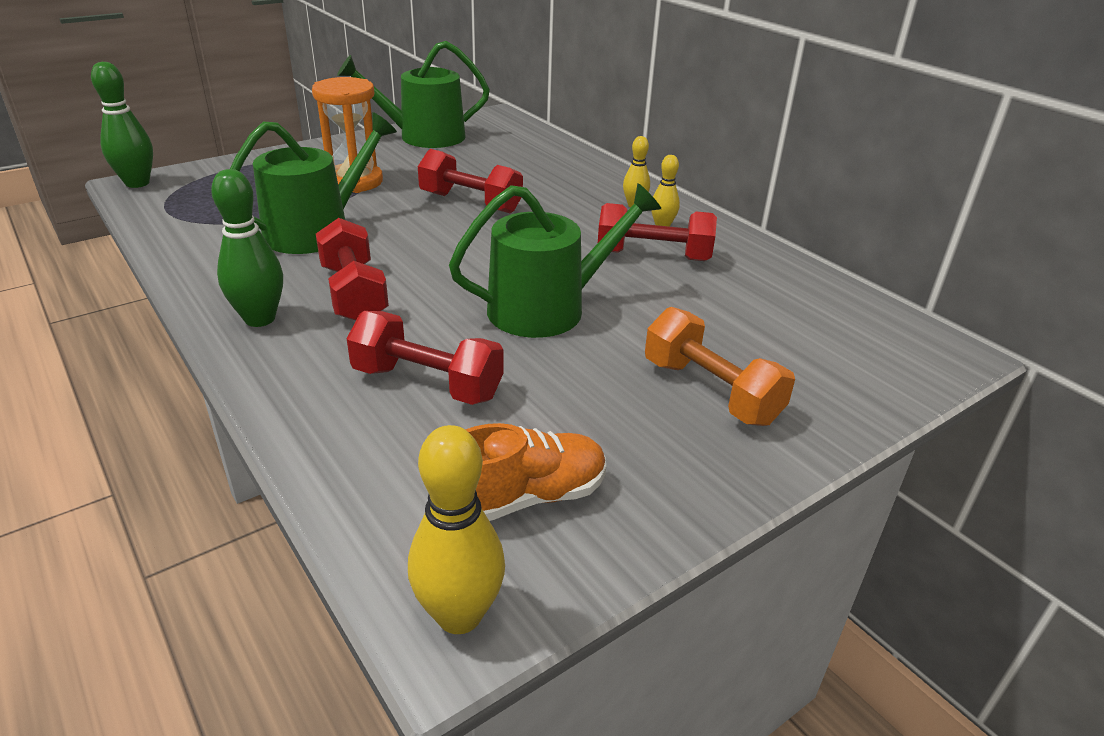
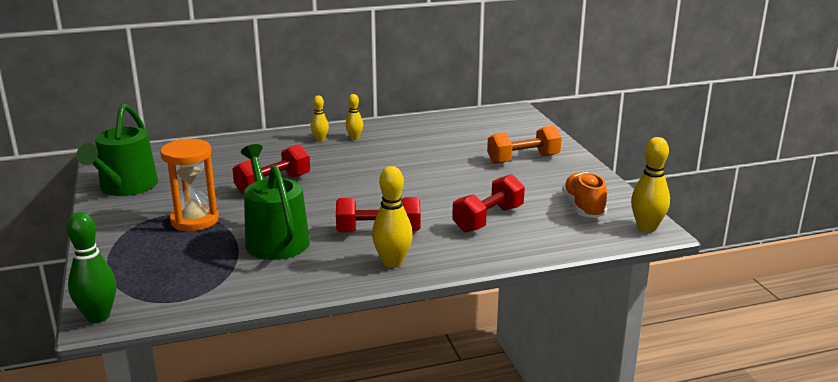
camera: 70 degrees left, 10 degrees down
(260, 319) = (392, 262): green bowling pin -> yellow bowling pin
(548, 308) = (430, 181): green watering can -> none
(653, 256) = (389, 147): red dumbbell -> none

